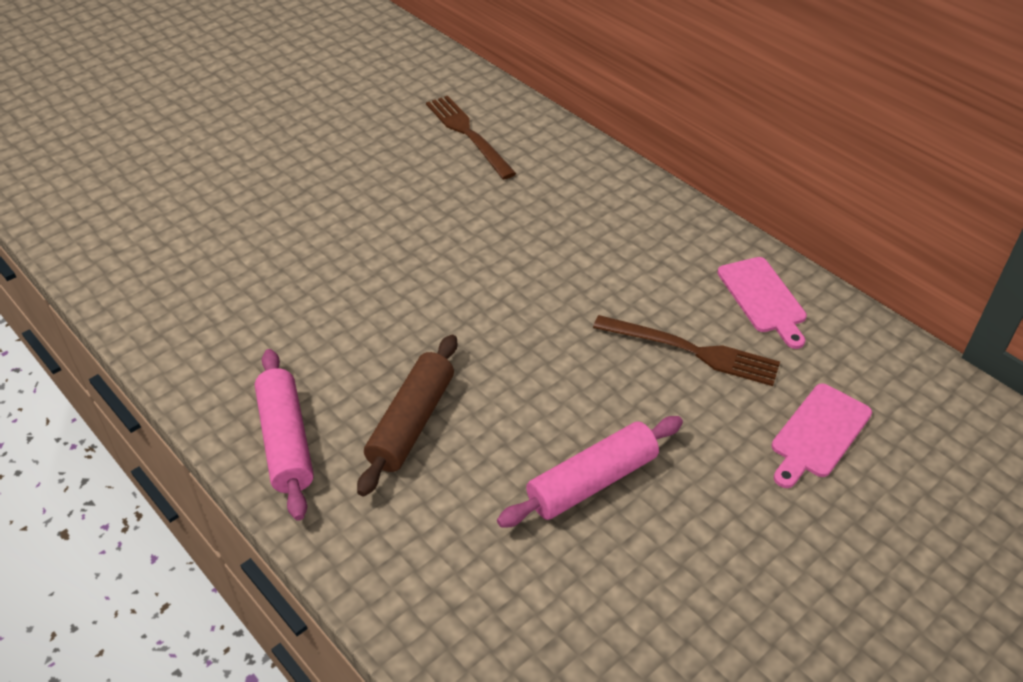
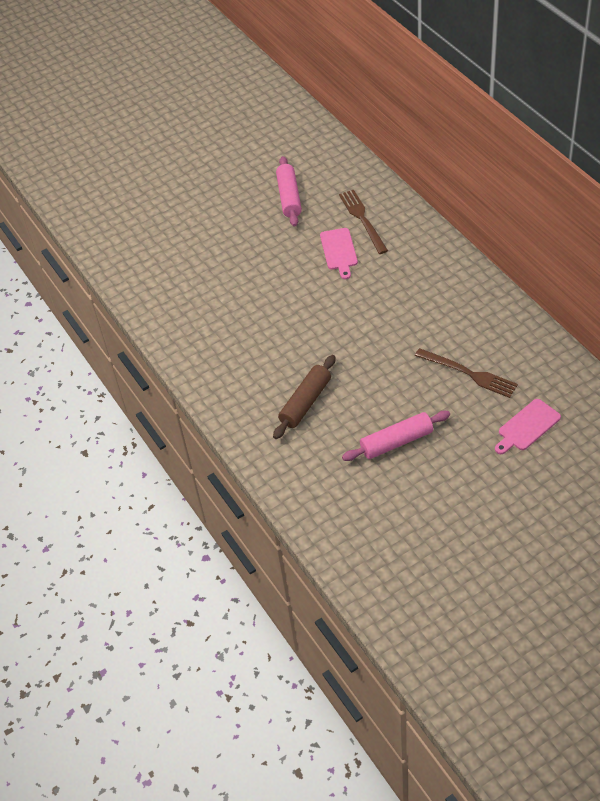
camera: 15 degrees right, 5 degrees up
(286, 441) = (238, 407): pink rolling pin -> pink rolling pin (289, 197)
(763, 298) = (520, 344): pink cutting board -> pink cutting board (339, 251)

